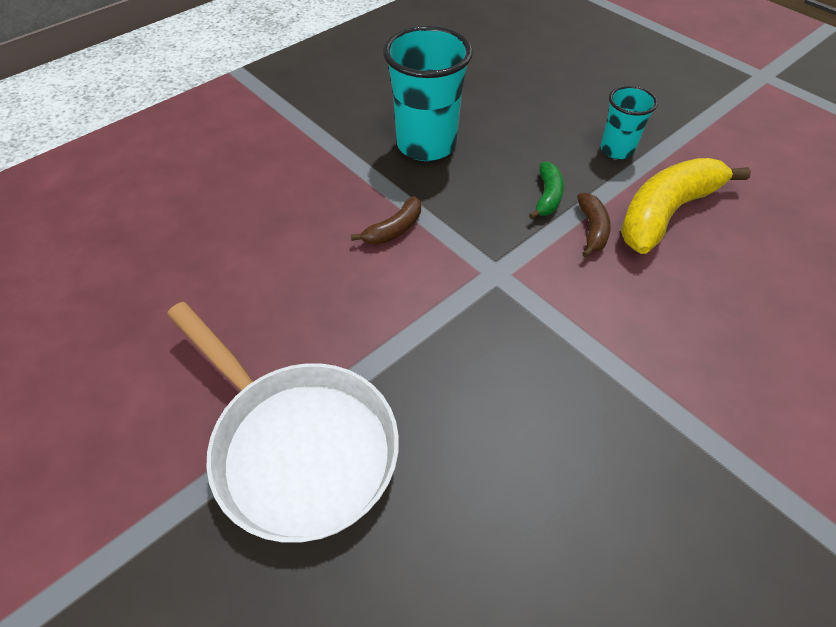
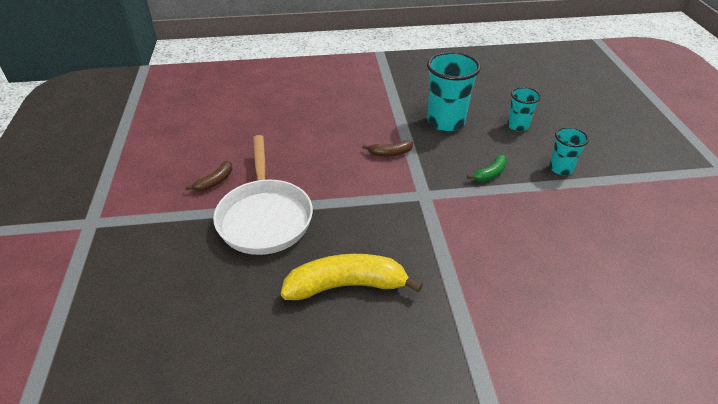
camera: 35 degrees right, 10 degrees down
(518, 111) = (518, 126): none -> turquoise cup
(592, 229) = (500, 200): brown banana -> brown banana (215, 182)
(666, 212) = (557, 212): yellow banana -> yellow banana (347, 285)

